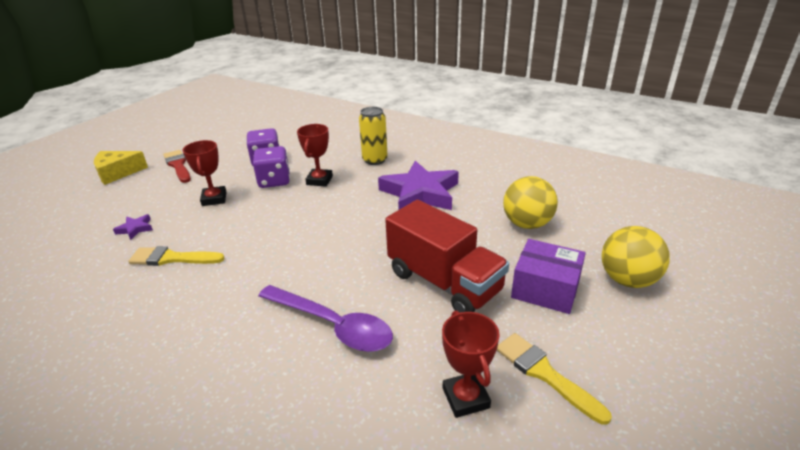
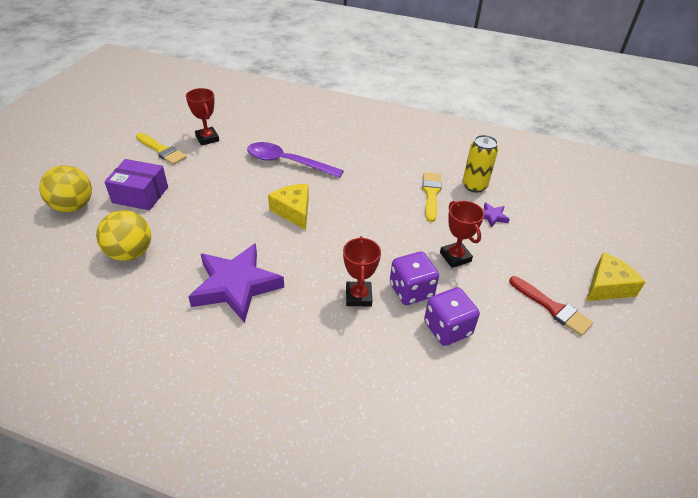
camera: 165 degrees right, 10 degrees up
(172, 258) = (431, 194): yellow brush -> yellow brush turned 75 degrees counterclockwise
(348, 251) = (293, 211): none -> yellow cheese
(375, 160) = (302, 346): yellow can -> yellow can (474, 186)
(444, 282) = (215, 193): red truck -> none

